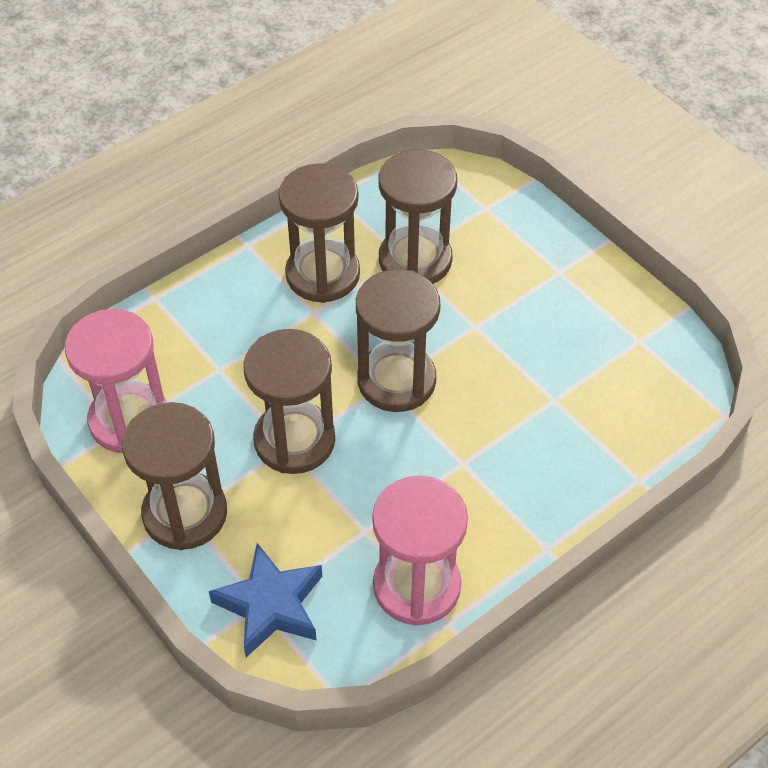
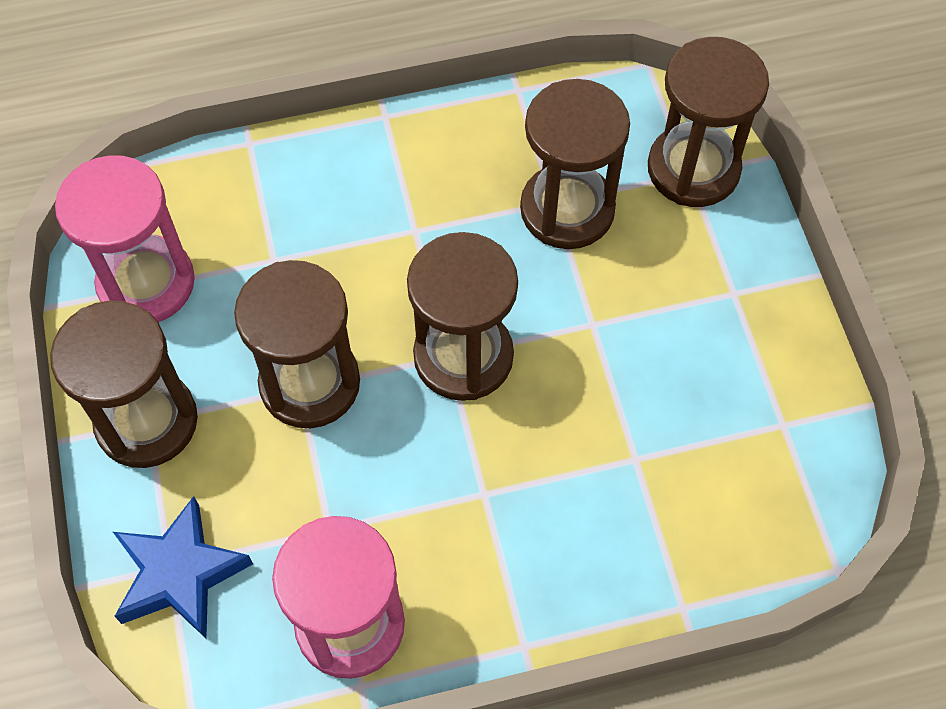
camera: 25 degrees right, 10 degrees up
(323, 274) = (450, 186): brown hourglass -> brown hourglass (693, 169)

